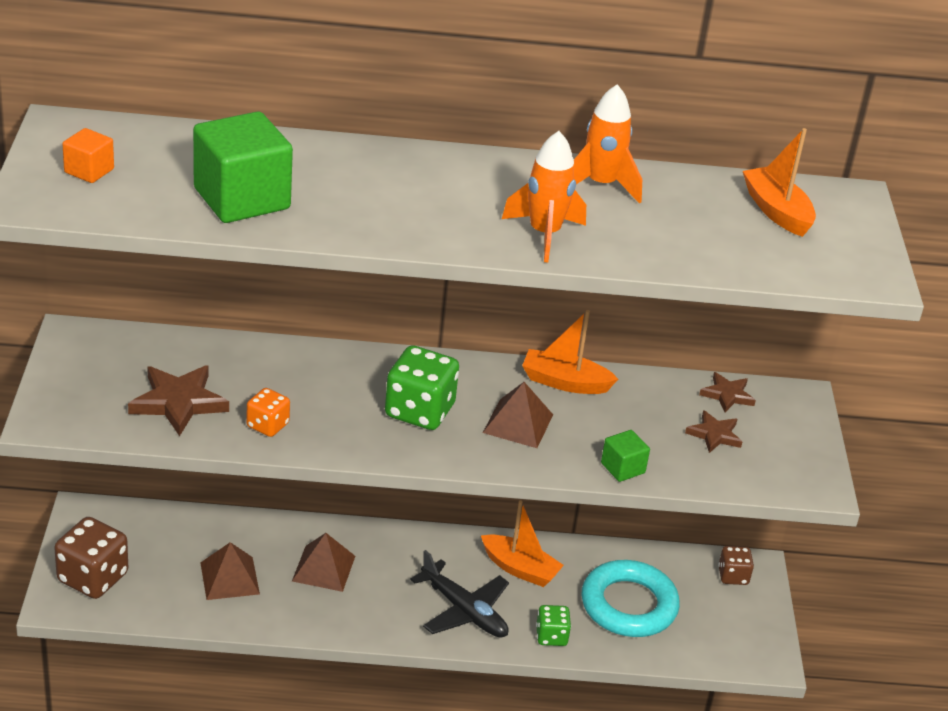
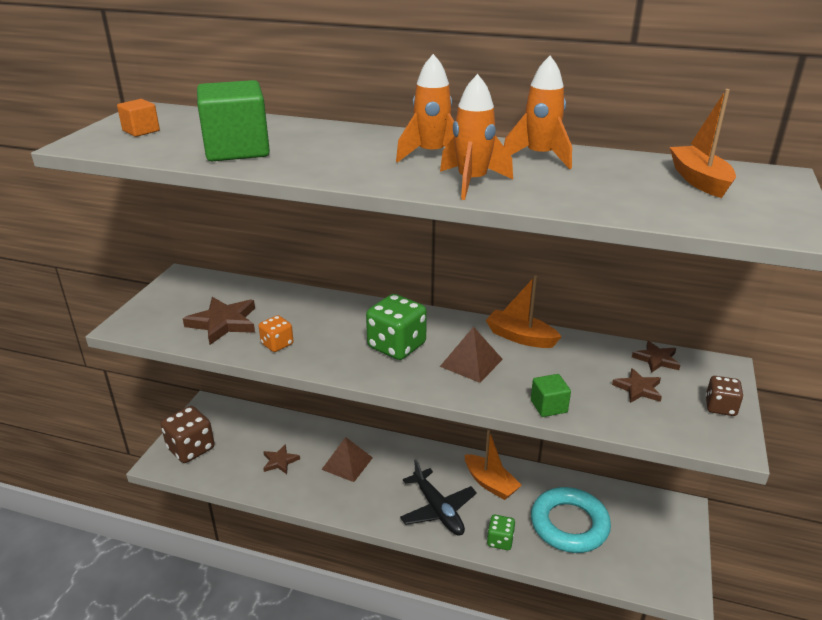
camera: 20 degrees right, 5 degrees down
(230, 578) = (280, 461): brown pyramid -> brown star
(478, 191) = (431, 155): none -> orange rocket
(733, 576) = (661, 513): brown dice -> brown dice (720, 407)

